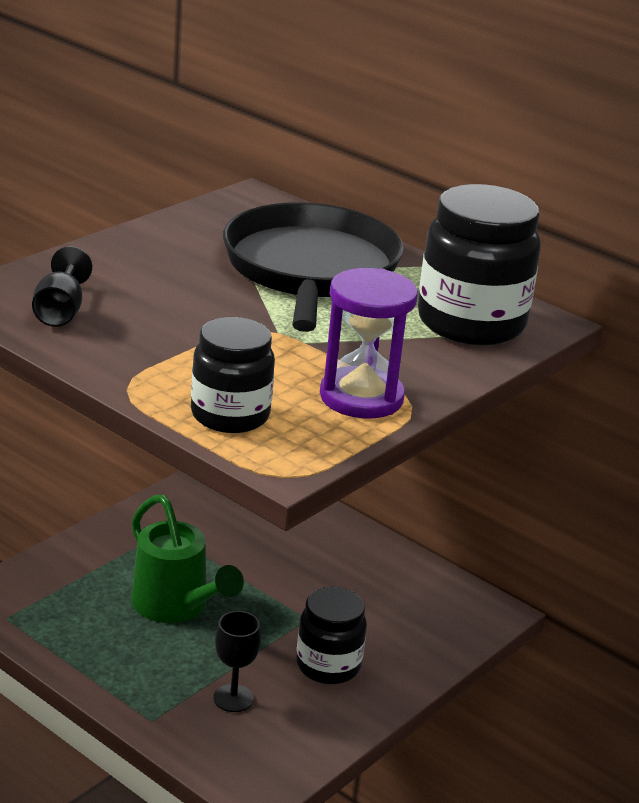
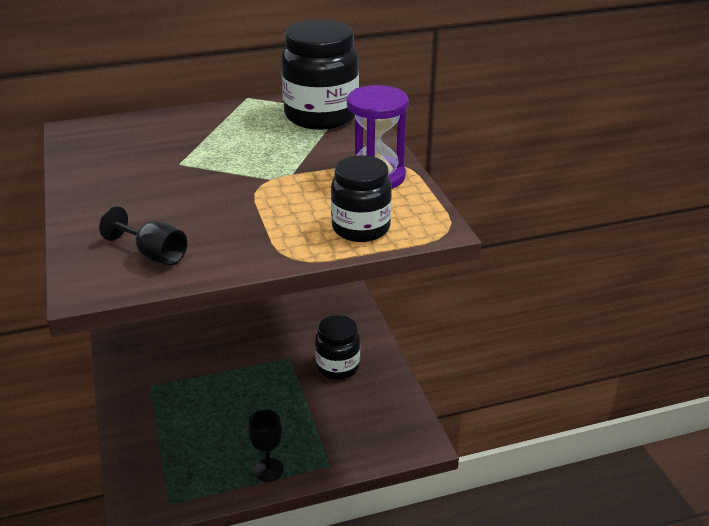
camera: 55 degrees left, 5 degrees up
(176, 607) = (231, 411): green watering can -> none
(233, 698) = (336, 419): black goblet -> black goblet (268, 470)
(310, 270) = (201, 143): black pan -> none

